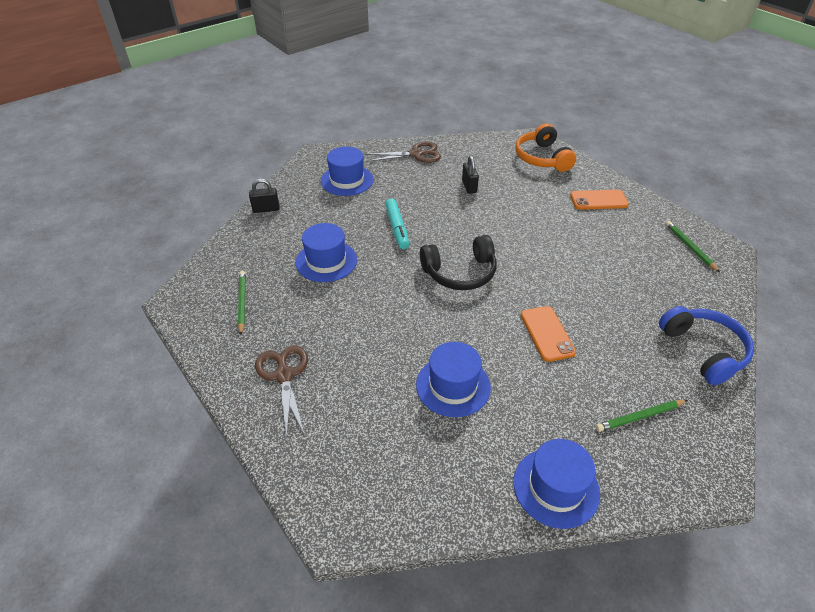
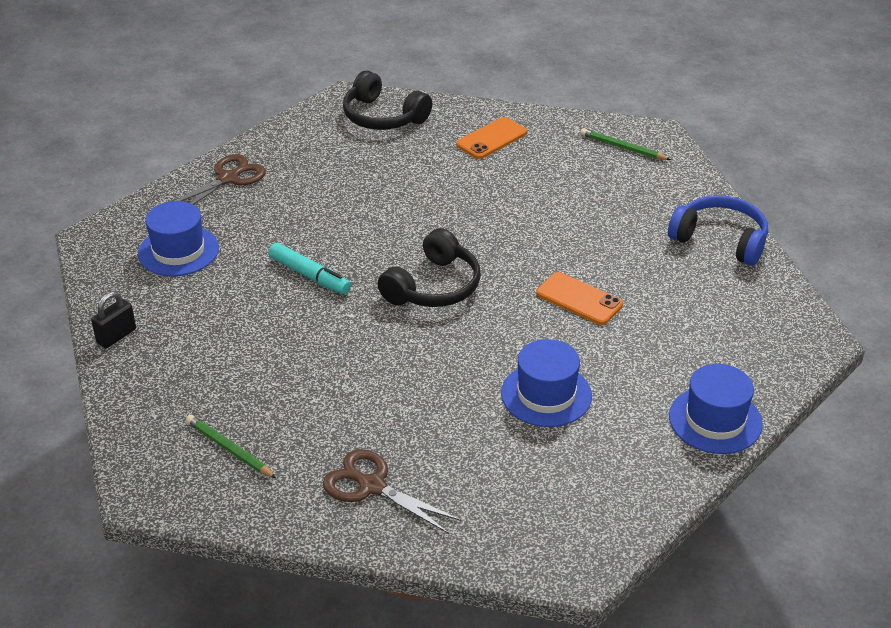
camera: 40 degrees left, 5 degrees down
(326, 261) = (271, 353): blue hat -> none
(469, 186) = (337, 188): black padlock -> none
(542, 158) = (383, 117): orange headphones -> black headphones
(639, 417) = (723, 325): green pencil -> none

